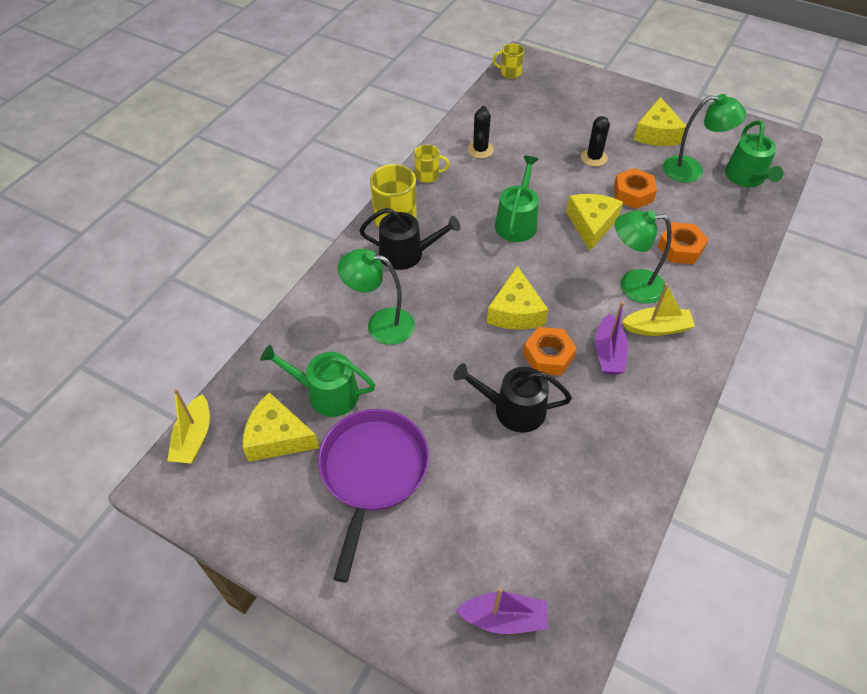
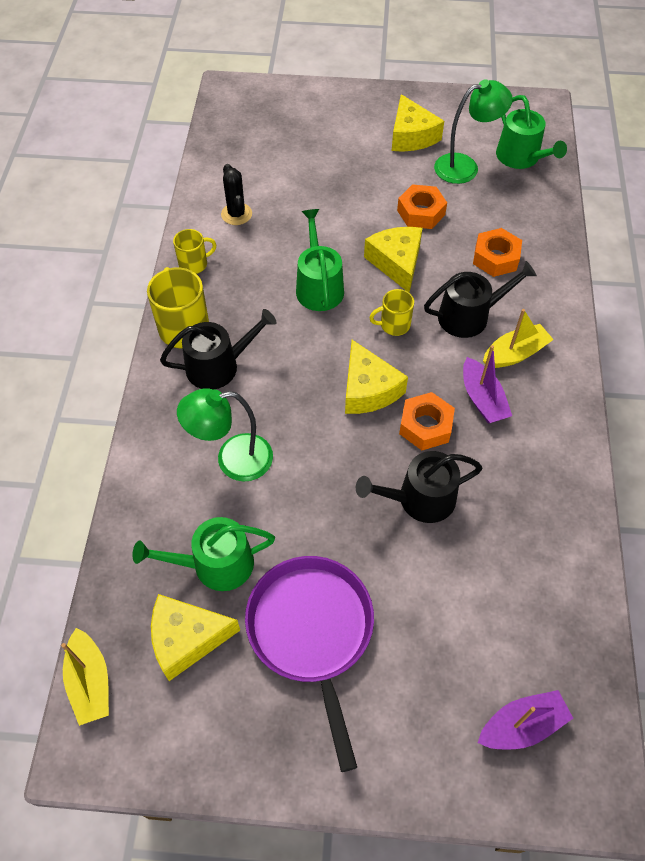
camera: 25 degrees left, 5 degrees up
(510, 72) = (222, 110): yellow mug -> yellow mug (394, 325)
(594, 158) = (361, 184): black cactus -> none
(632, 285) = (469, 316): green lamp -> black watering can

